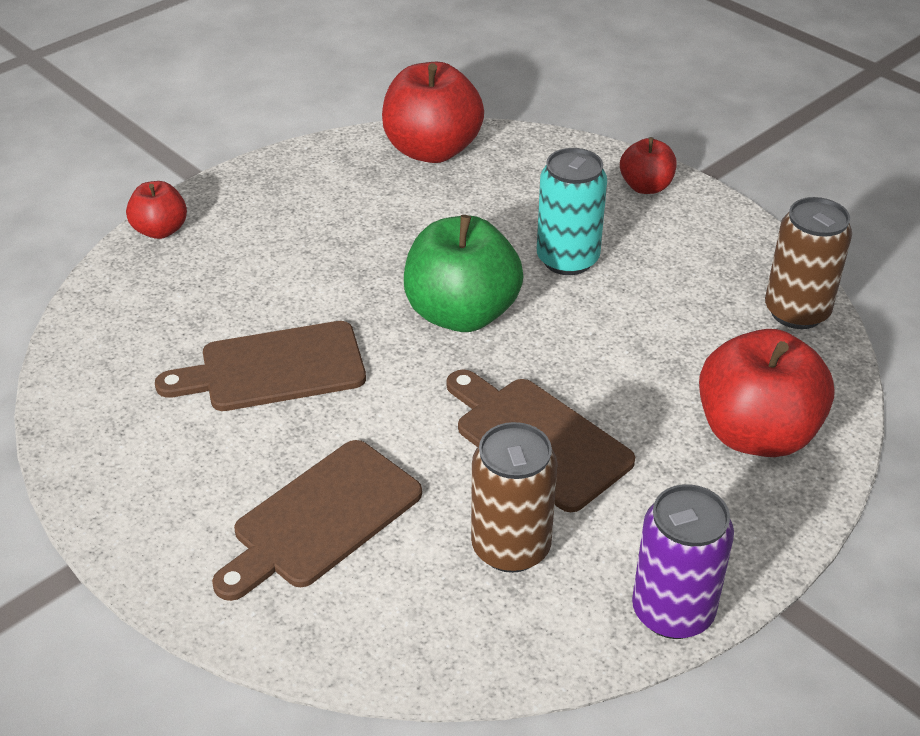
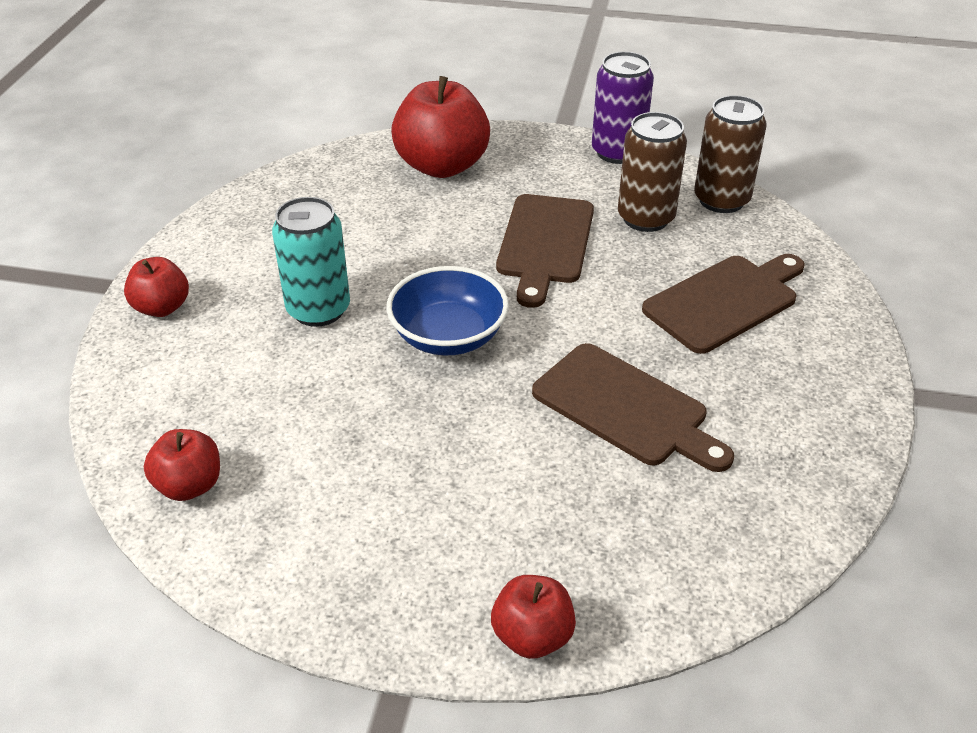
camera: 125 degrees left, 0 degrees up
(322, 518) = (724, 301): brown cutting board -> brown cutting board turned 45 degrees counterclockwise
(432, 150) = (189, 485): red apple -> red apple, size x0.54
(461, 314) = (448, 336): green apple -> blue bowl
(796, 312) = (291, 184): brown can -> brown can (721, 200)

